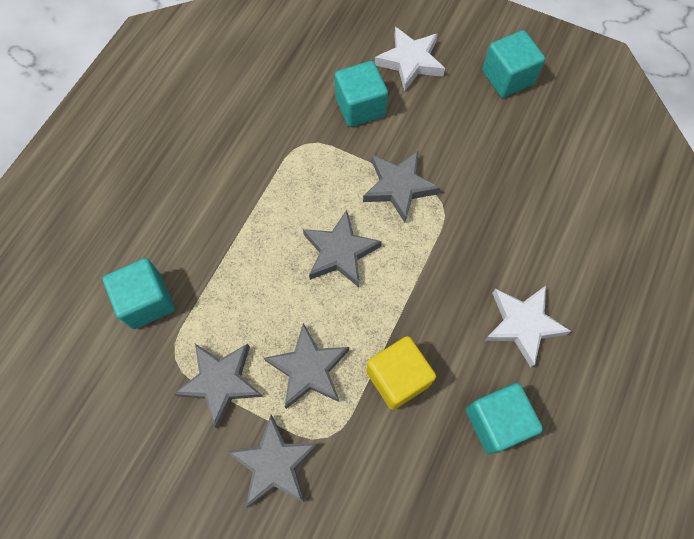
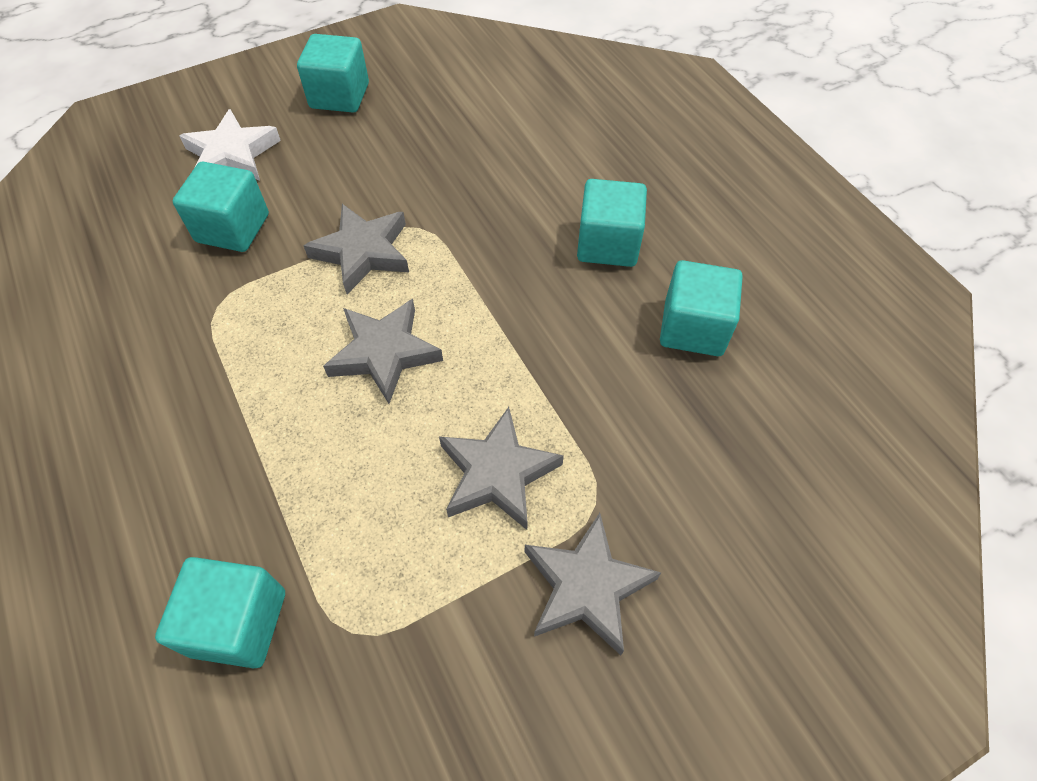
camera: 55 degrees left, 10 degrees down
(221, 382) = (433, 590): grey star -> none
(398, 378) = (579, 387): yellow cube -> none
(522, 324) = (608, 244): white star -> turquoise cube

